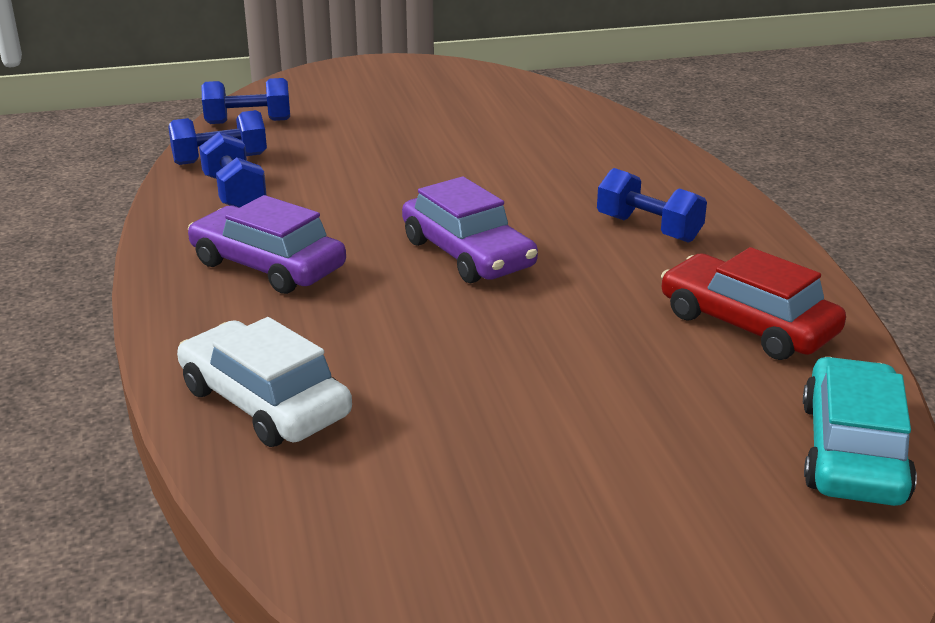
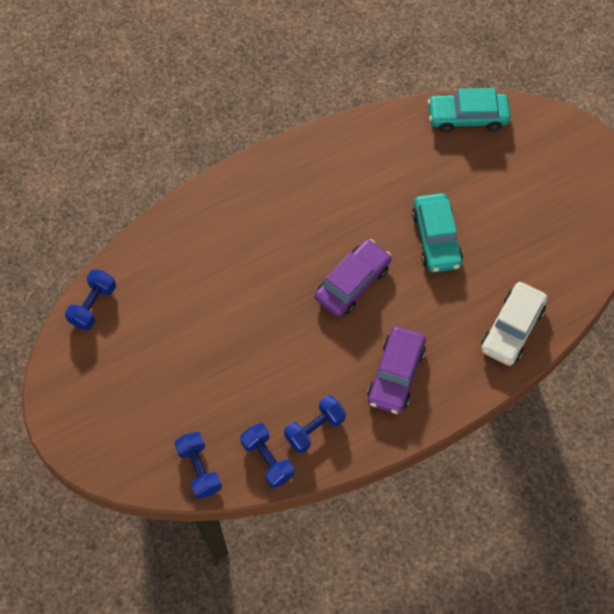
camera: 105 degrees left, 35 degrees up
(524, 350) = (436, 238): none -> turquoise car
(648, 229) = (298, 204): blue dumbbell -> blue dumbbell (93, 305)
(747, 324) = (383, 155): red car -> none

